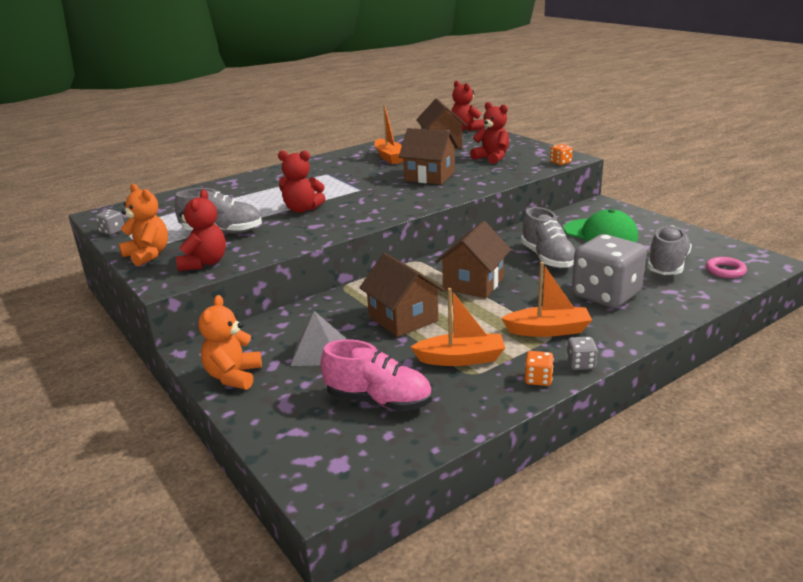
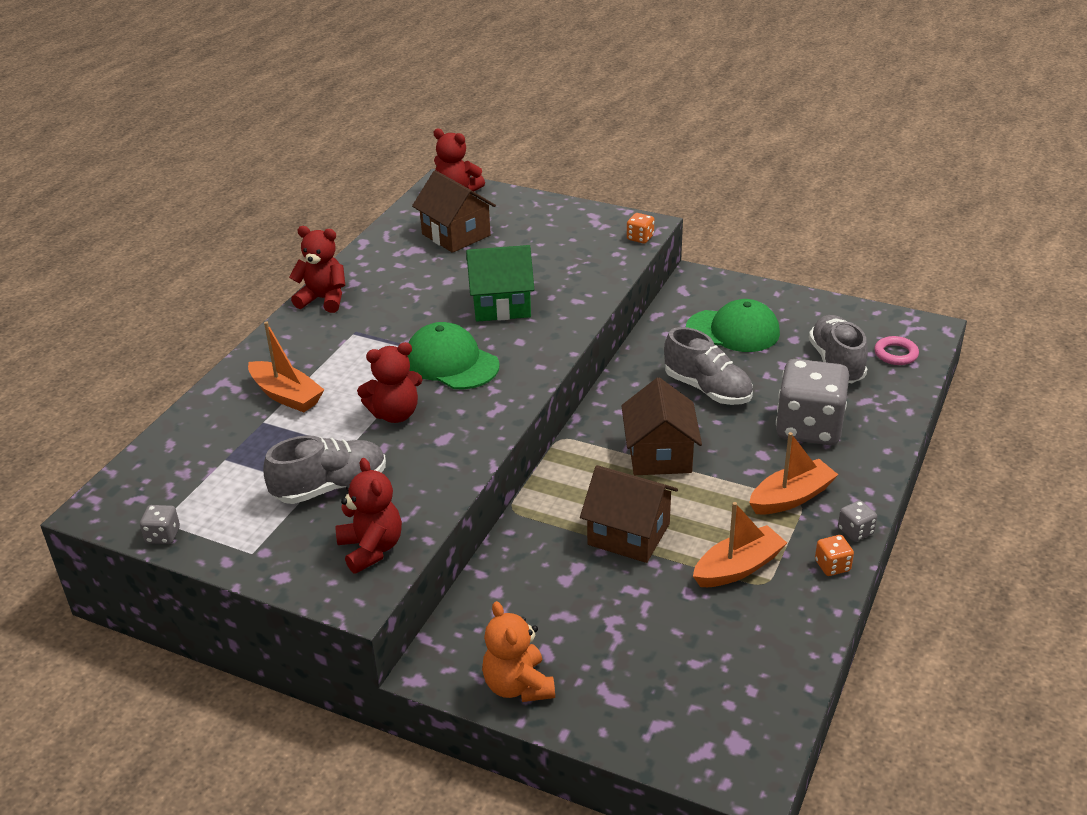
camera: 30 degrees left, 10 degrees up
(148, 255) = (274, 561): orange teddy bear -> none
(318, 351) = (579, 615): grey pyramid -> none
(365, 195) = (451, 362): none -> green cap
(378, 400) = (705, 653): pink shoe -> none
(389, 157) = (409, 278): orange boat -> orange boat (286, 395)
(429, 176) = (501, 305): brown house -> green house
(492, 158) = (548, 248): red teddy bear -> red teddy bear (323, 299)

